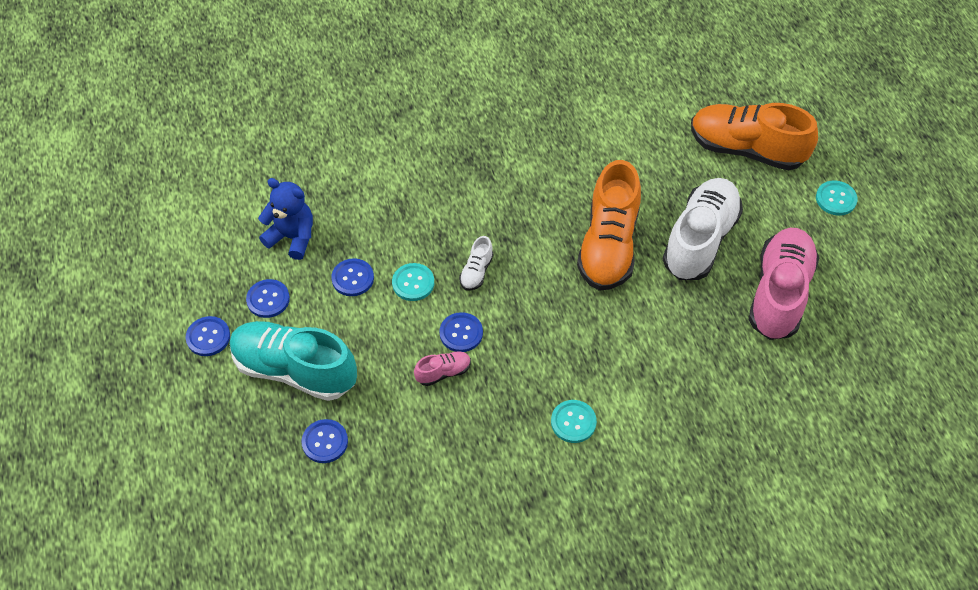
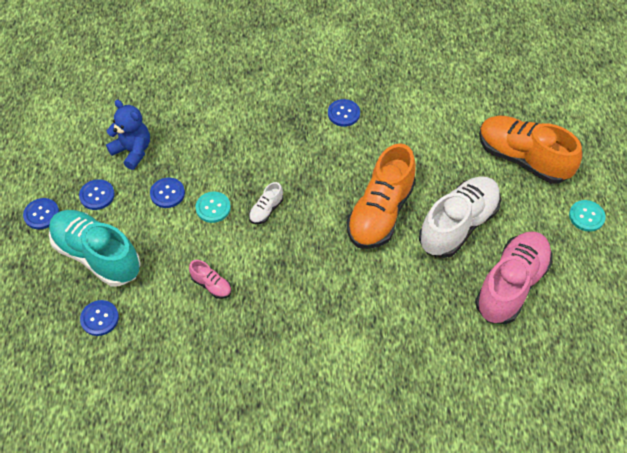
camera: 15 degrees right, 0 degrees up
(443, 372) = (211, 285): pink shoe -> pink shoe turned 45 degrees clockwise
(461, 333) = (236, 257): blue button -> blue button (343, 113)
(573, 422) = (302, 351): turquoise button -> none

